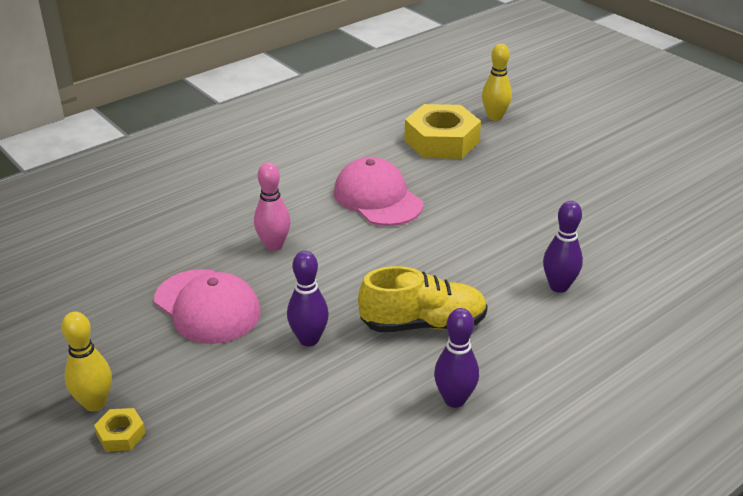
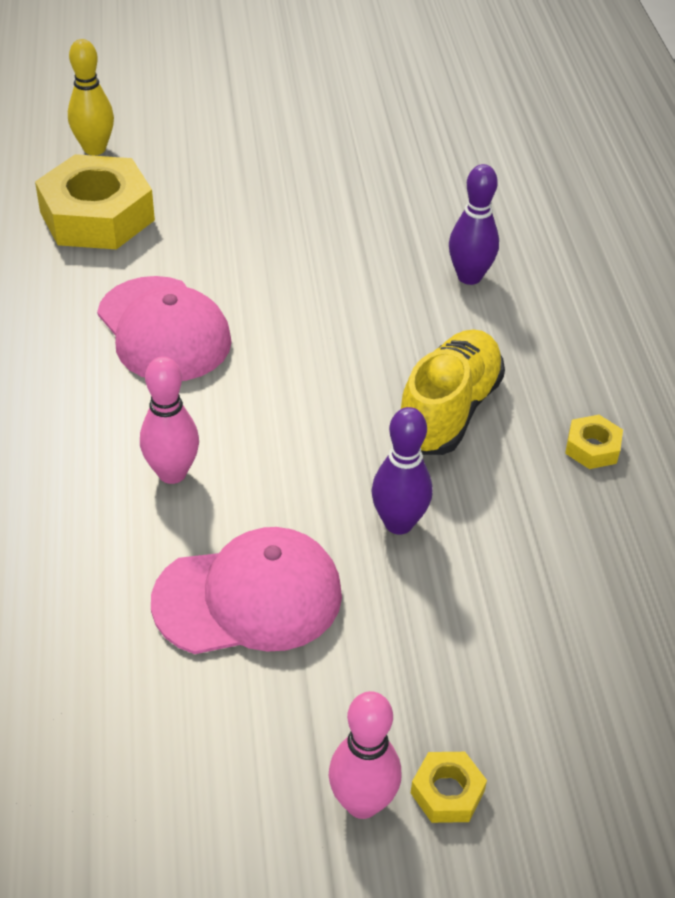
camera: 60 degrees left, 10 degrees up
(94, 403) = (362, 803): yellow bowling pin -> pink bowling pin
(377, 198) = (164, 330): pink cap -> pink cap turned 120 degrees counterclockwise
(454, 399) = (592, 448): purple bowling pin -> yellow nut

